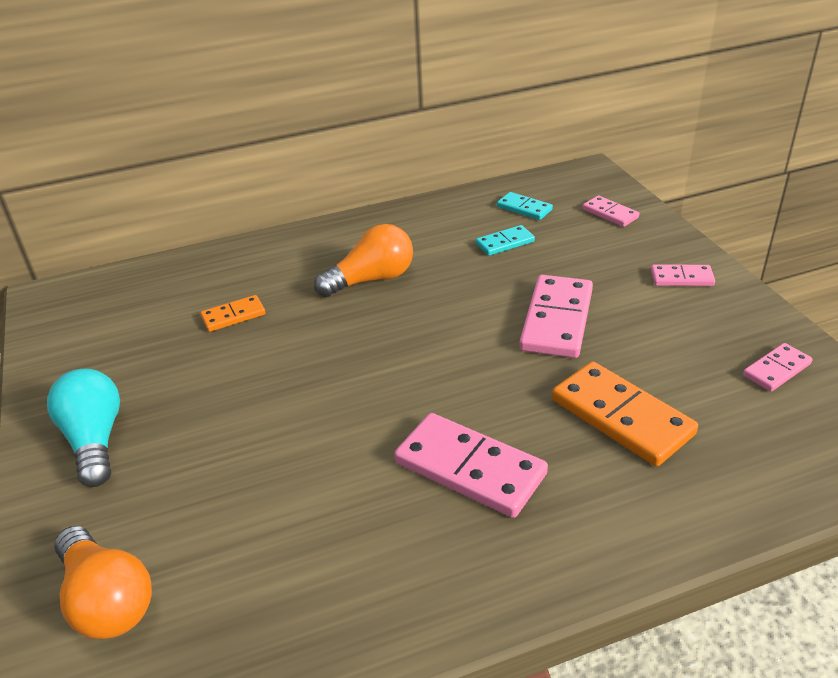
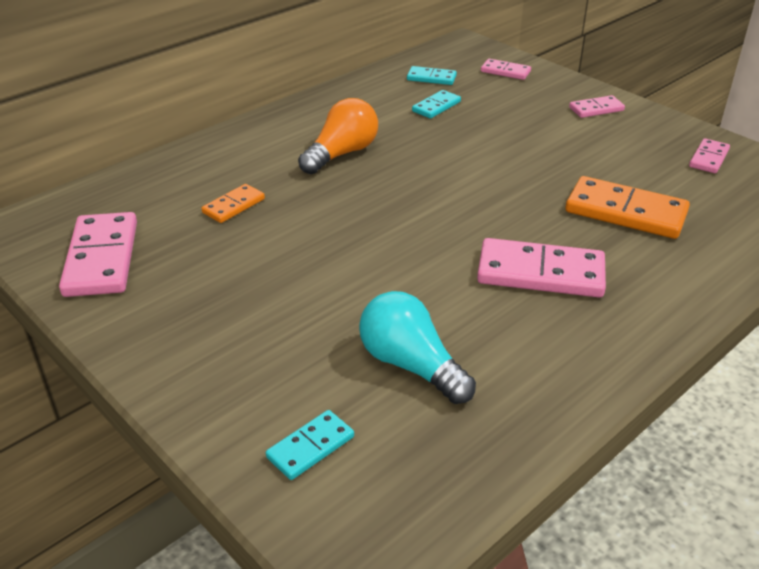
camera: 25 degrees left, 0 degrees up
(95, 440) = (183, 333): turquoise light bulb -> turquoise light bulb (411, 365)
(107, 600) = (310, 447): orange light bulb -> turquoise domino
(557, 320) = (524, 155): pink domino -> pink domino (102, 258)

